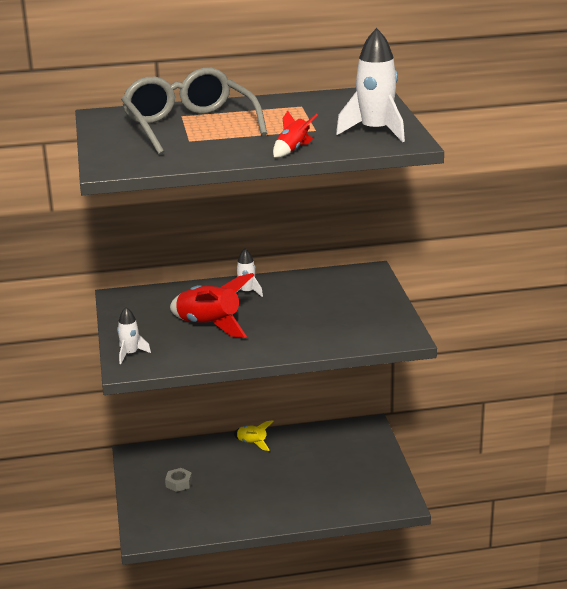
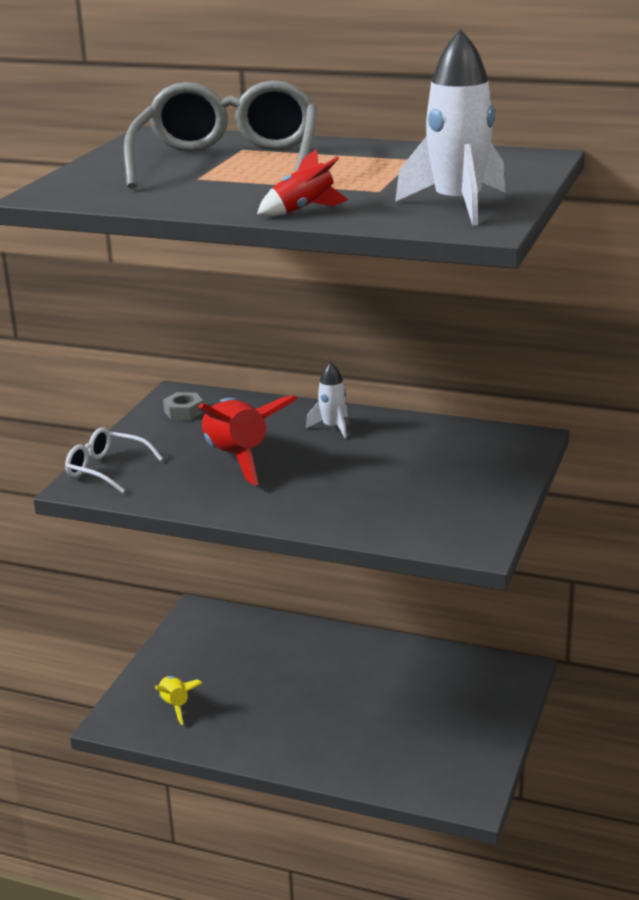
camera: 30 degrees right, 0 degrees up
(130, 354) = (106, 469): white rocket -> white glasses
(179, 483) = (214, 667): grey nut -> grey nut (184, 412)
(252, 443) = (346, 644): yellow rocket -> yellow rocket (175, 705)

